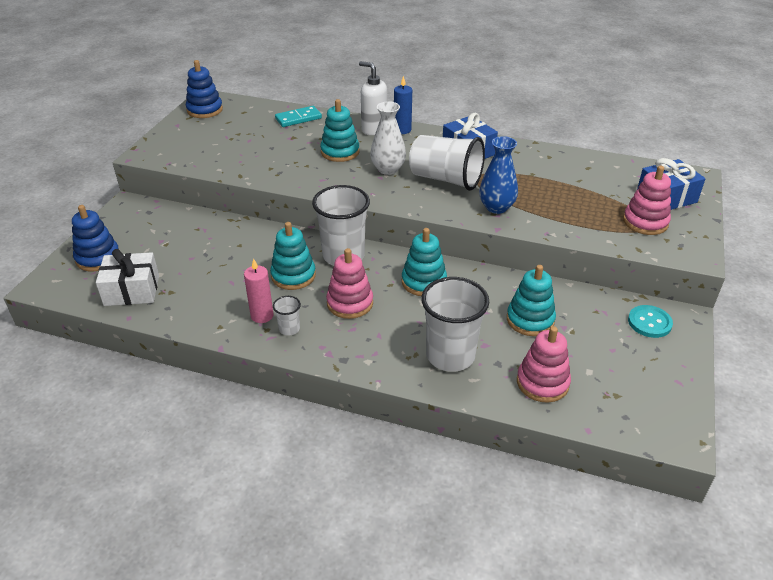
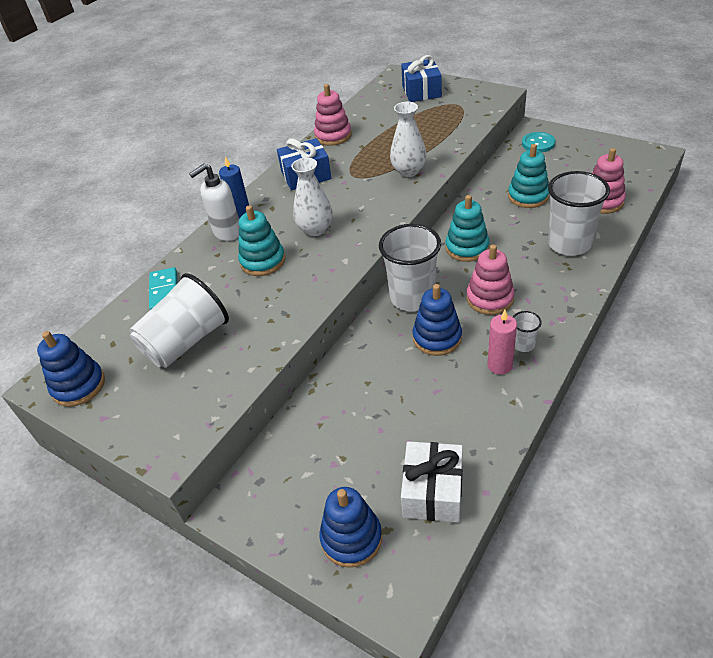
camera: 70 degrees left, 5 degrees up
(293, 275) = (437, 338): turquoise stacking toy -> blue stacking toy
(445, 179) = (350, 194): white cup -> white cup (186, 342)
(496, 207) = (408, 171): blue vase -> white vase
(645, 222) = (452, 105): pink stacking toy -> pink stacking toy (333, 136)

